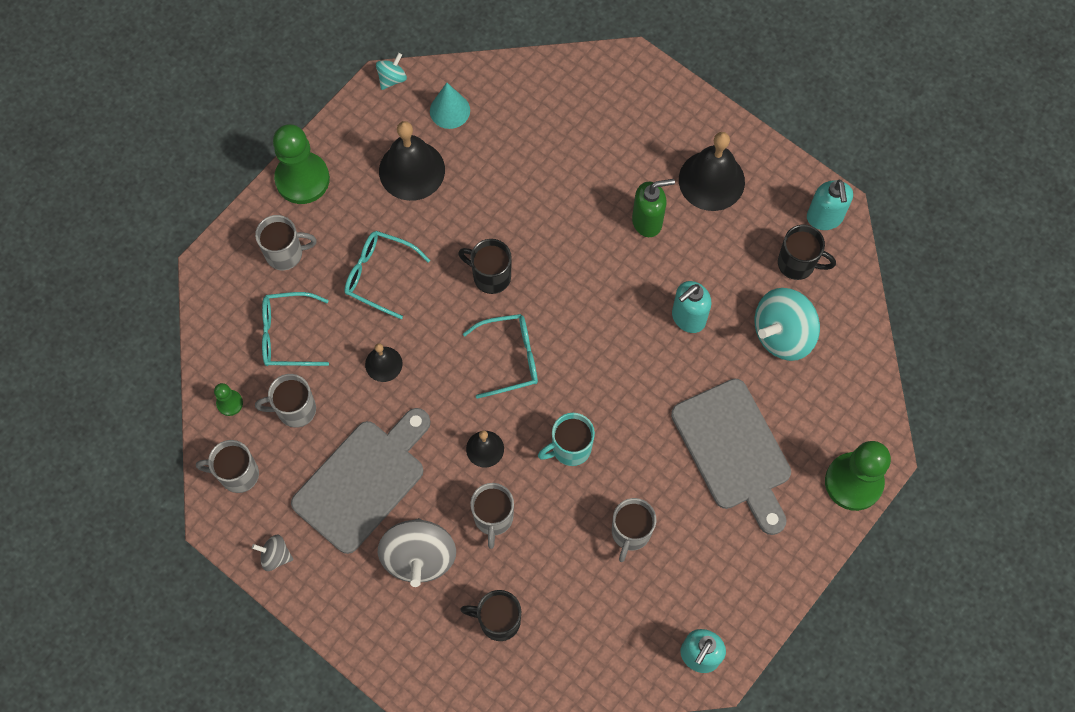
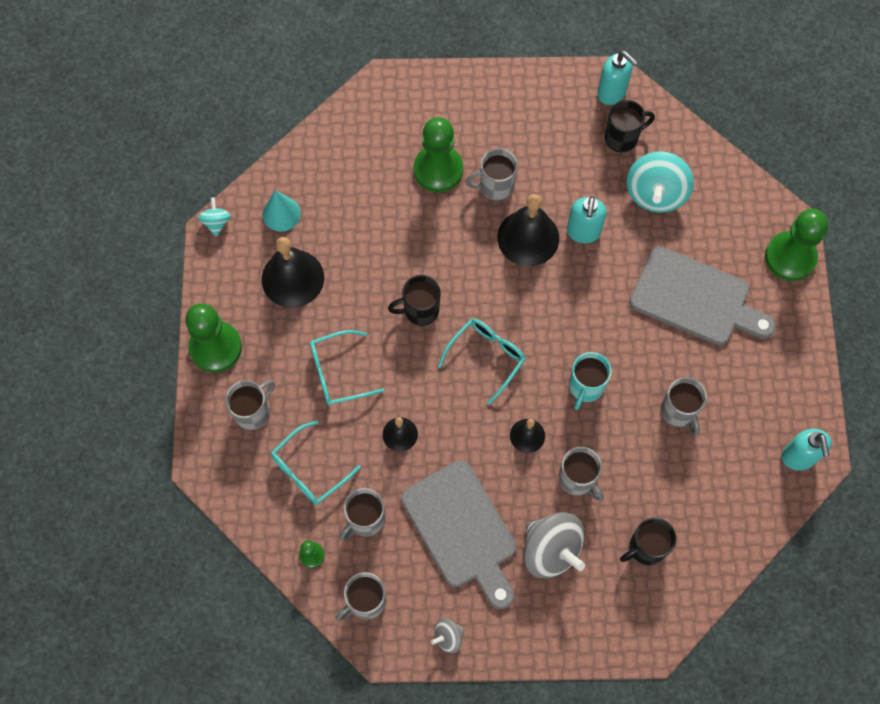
camera: 40 degrees left, 0 degrees up
(363, 481) = (462, 529): grey cutting board -> grey cutting board turned 150 degrees clockwise
(611, 171) = (438, 170): none -> green pawn
(647, 221) = (495, 186): green soap dispenser -> grey mug
(711, 180) = (513, 124): black bell -> black bell (528, 237)

